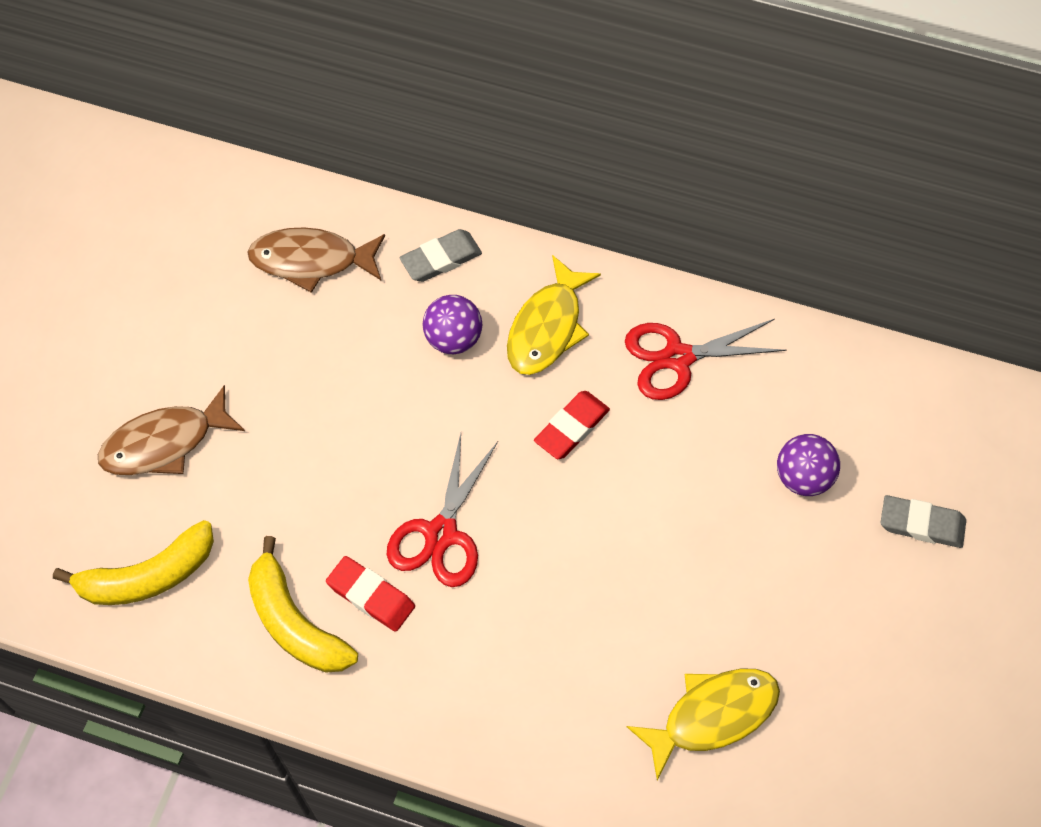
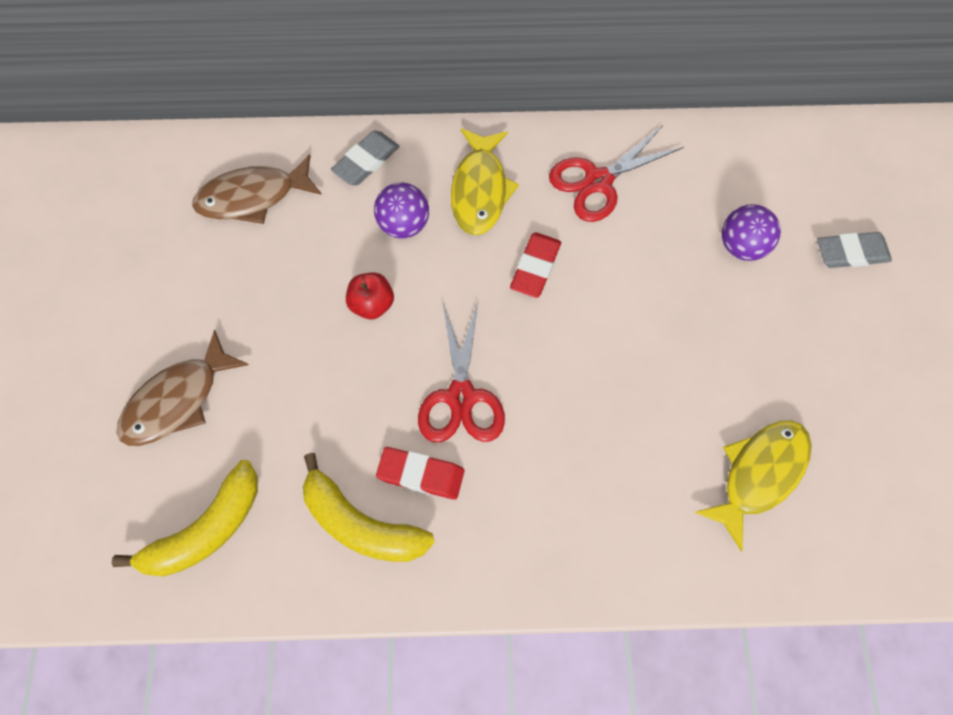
camera: 20 degrees left, 5 degrees up
(389, 411) = (372, 304): none -> red apple

